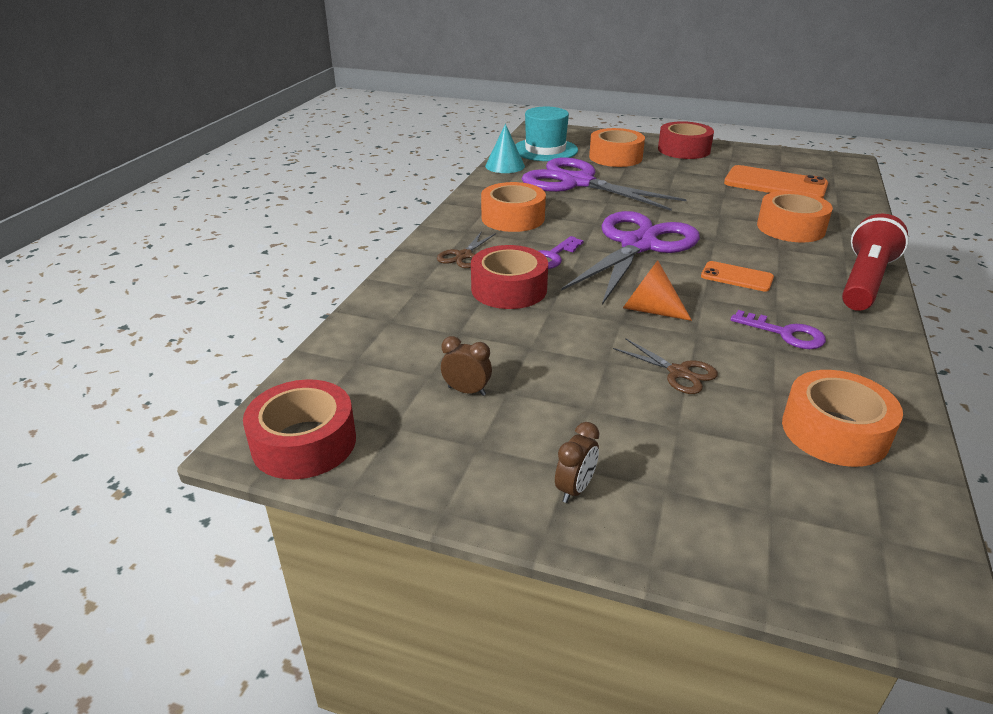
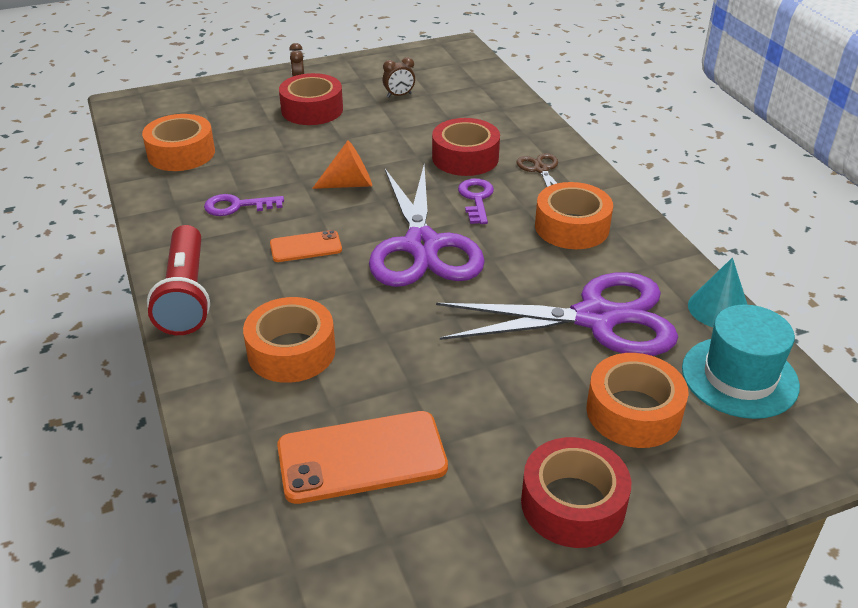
camera: 140 degrees right, 5 degrees up
(304, 443) = (438, 53): red tape -> red tape (312, 110)
(679, 373) = (292, 149): brown scissors -> none

